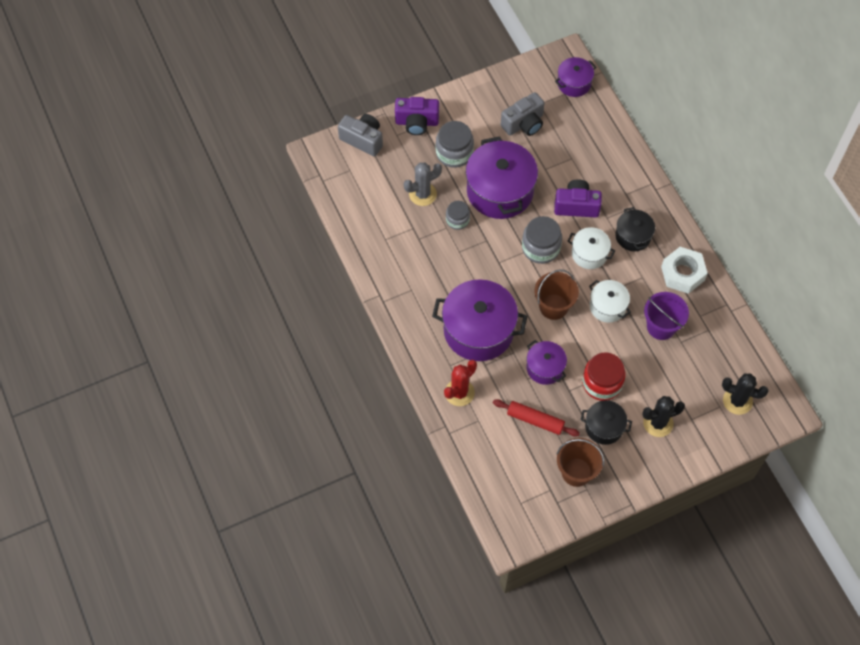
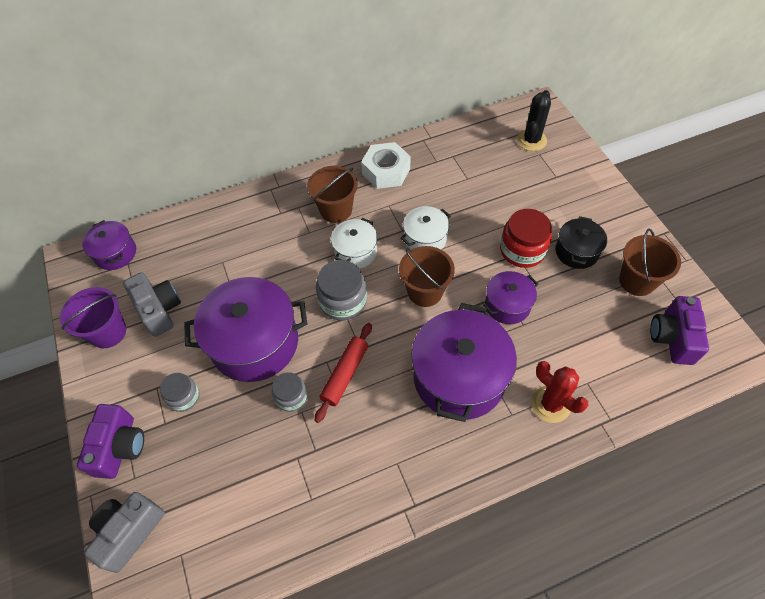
camera: 85 degrees left, 5 degrees down
(422, 194) = (243, 442): grey cactus -> none
(454, 153) = (184, 397): grey jar -> grey jar, size x0.62
(535, 420) = (578, 319): red rolling pin -> red rolling pin (345, 374)
(576, 206) = (289, 260): purple camera -> purple camera (672, 338)
(633, 236) = (336, 210): black pot -> brown bucket
(658, 423) = (565, 204): black cactus -> none
(661, 326) = (450, 193): purple bucket -> purple bucket (108, 332)

